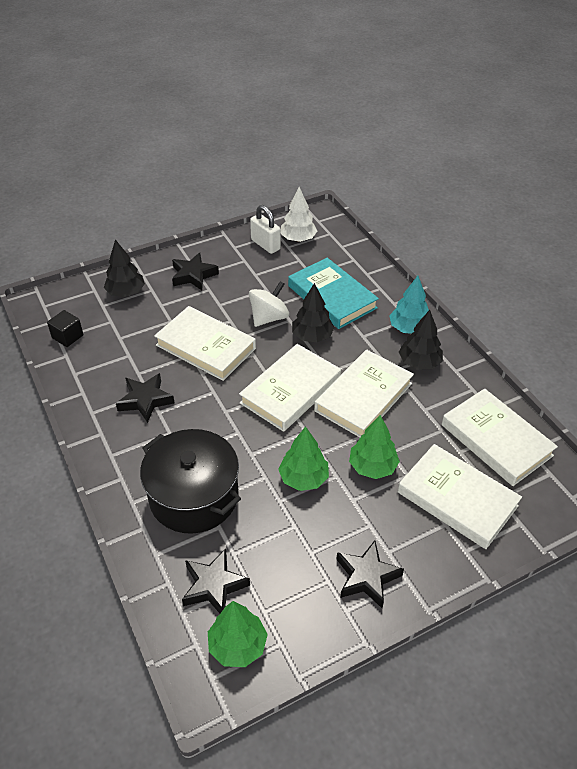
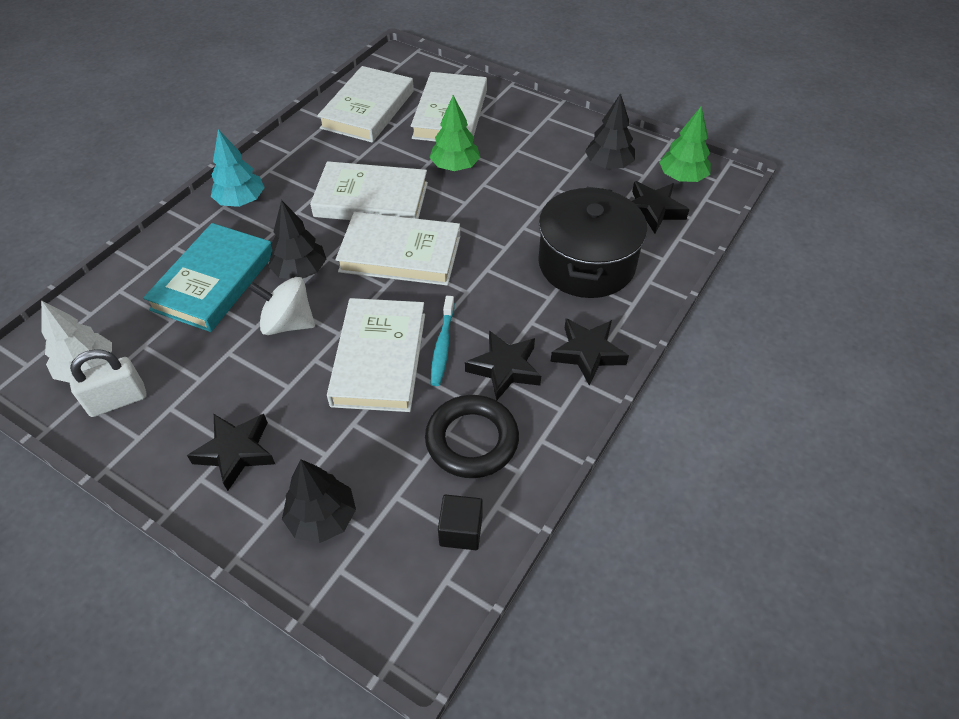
camera: 120 degrees left, 5 degrees up
(112, 363) = (472, 440): none -> black ring
(190, 379) = (442, 345): none -> turquoise toothbrush
(265, 245) = (117, 400): white padlock -> white padlock turned 45 degrees clockwise
(303, 478) = (503, 202): green tree -> none
(366, 577) = (564, 136): black star -> black star (588, 353)
(419, 363) = (294, 178): black tree -> black tree (608, 165)

